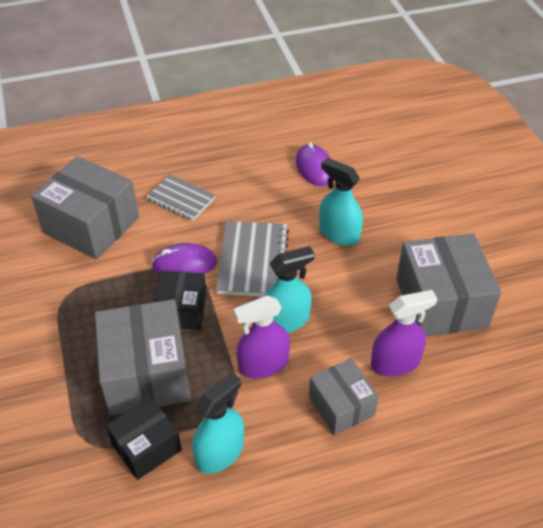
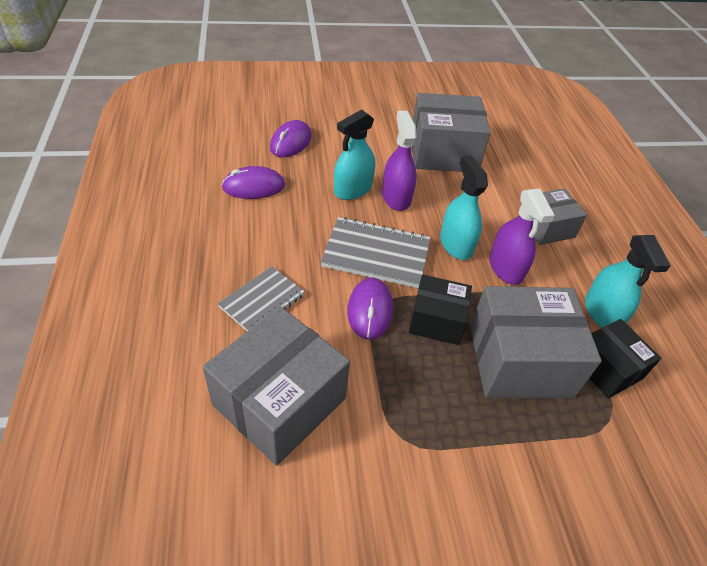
camera: 85 degrees left, 0 degrees up
(220, 452) = (602, 312): turquoise spray bottle -> turquoise spray bottle turned 150 degrees counterclockwise
(393, 179) = (290, 142): none -> purple mouse
(395, 362) = (502, 189): purple spray bottle -> purple spray bottle (396, 197)

